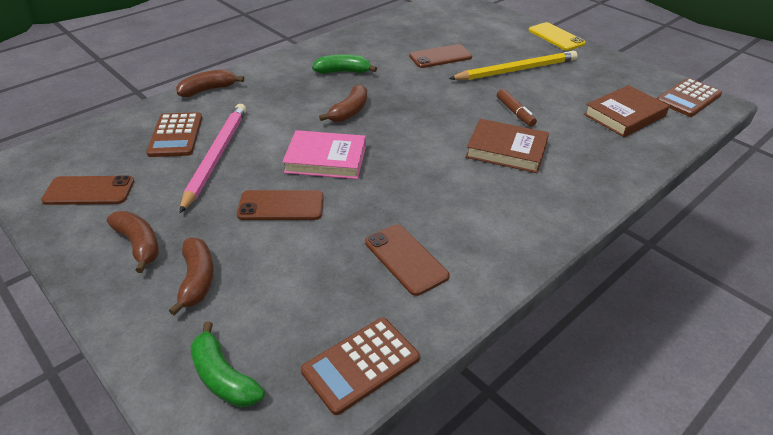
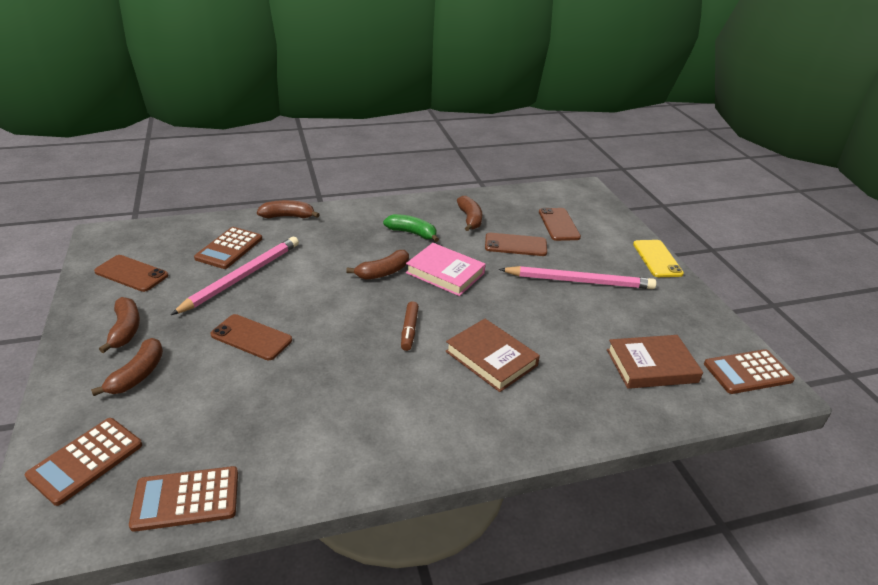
camera: 25 degrees right, 5 degrees down
(223, 377) = (86, 460): green banana -> brown calculator
(326, 159) = (323, 309): pink book -> pink book (445, 273)
(382, 46) = (470, 219): none -> brown banana
(405, 259) = (304, 424): brown phone -> brown phone (558, 224)
(515, 112) = (536, 324): brown marker -> brown marker (409, 330)
(516, 70) = (579, 281): yellow pencil -> pink pencil

